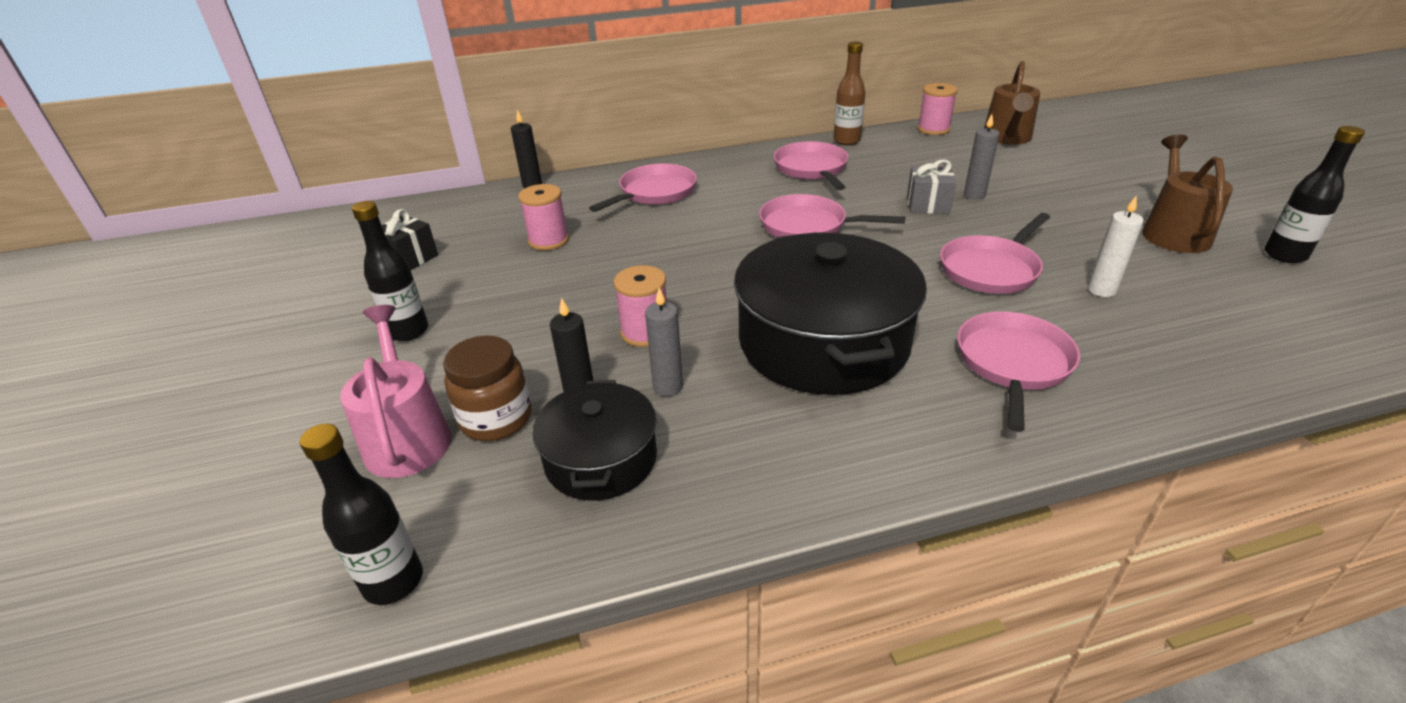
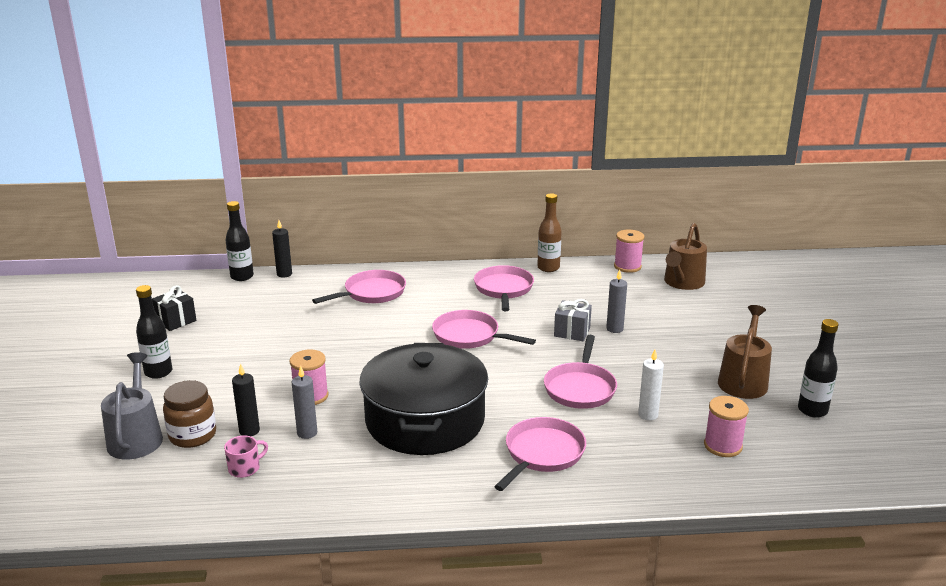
camera: 10 degrees right, 10 degrees down
(393, 582) = (104, 511): black bottle -> black bottle (242, 276)
(407, 437) = (136, 437): pink watering can -> grey watering can
(548, 240) = (276, 321): pink spool -> pink spool (722, 446)
(601, 459) = (245, 468): black pot -> pink mug
(991, 269) = (580, 388): pink pan -> pink pan turned 45 degrees counterclockwise

